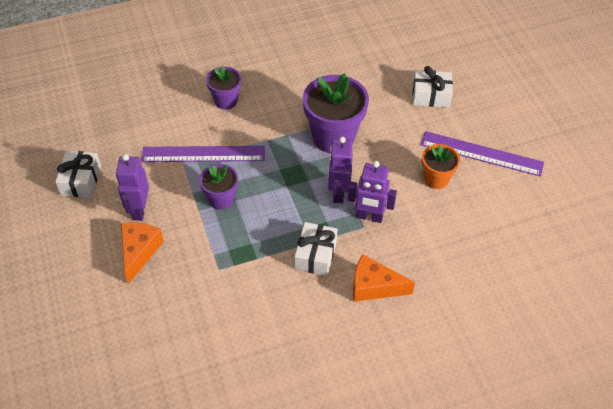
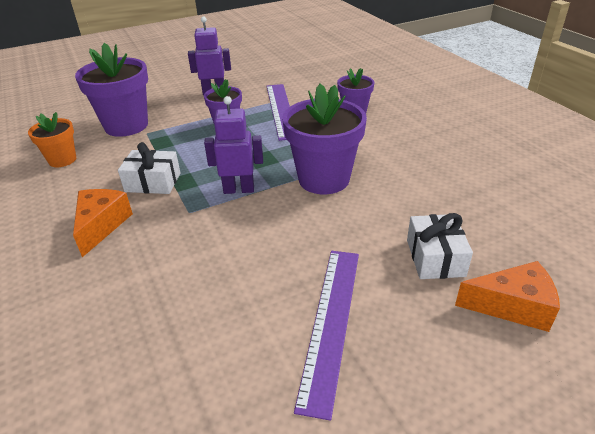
camera: 85 degrees right, 15 degrees down
(81, 181) = (243, 69): white gift -> none
(139, 252) = (170, 98): orange cheese -> orange cheese (512, 306)
(196, 290) = (126, 126): none -> purple flower pot
(369, 217) = (203, 215): purple robot -> none
(436, 179) = (269, 270): orange flower pot -> orange flower pot (62, 160)

